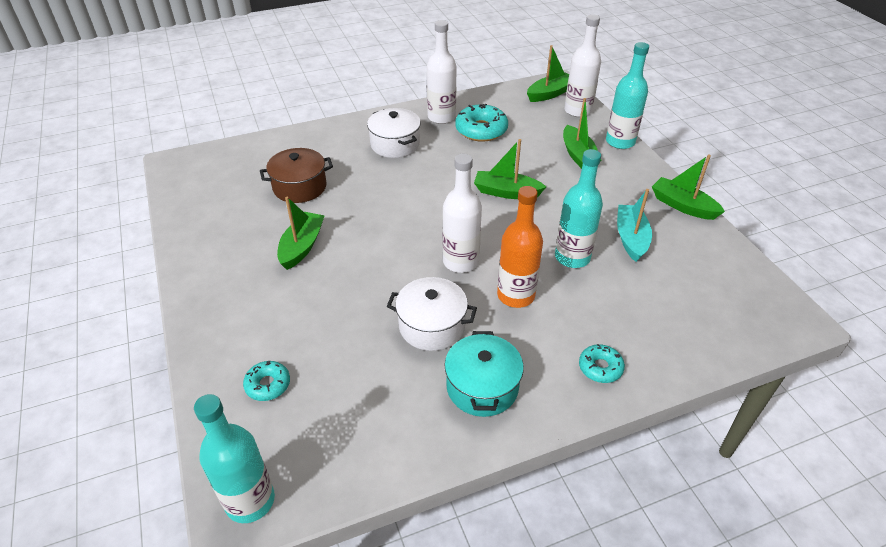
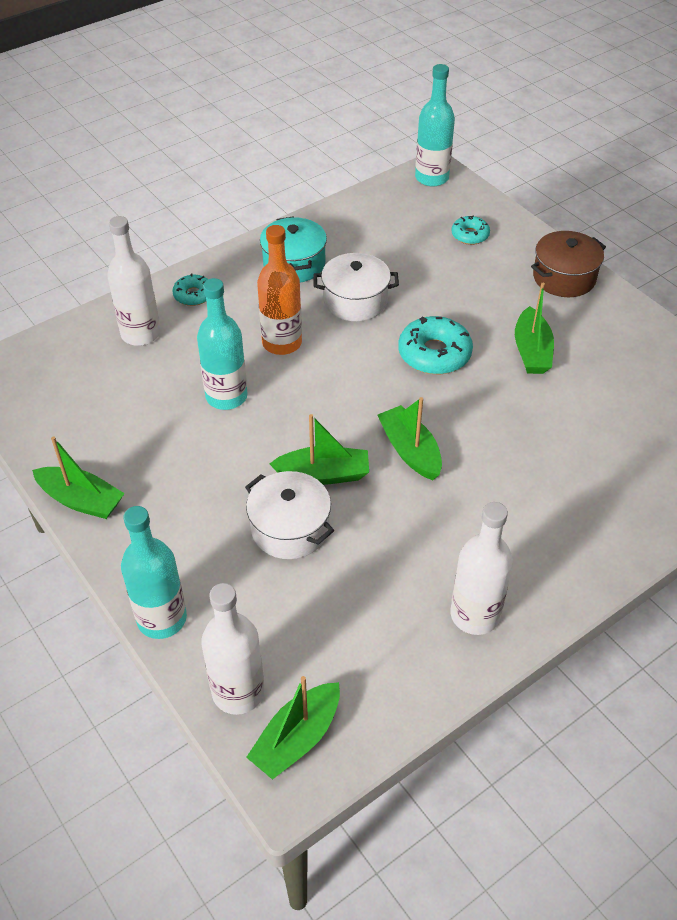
camera: 165 degrees right, 5 degrees up
(300, 187) = (595, 427): brown pot -> brown pot (564, 277)
(395, 144) = (517, 532): white pot -> white pot (290, 528)
(460, 262) = (350, 367): white bottle -> white bottle (140, 334)
(481, 130) = (397, 596): turquoise donut -> turquoise donut (434, 354)
(578, 155) = (230, 571): green boat -> green boat (410, 450)
(631, 238) = (156, 435): turquoise boat -> none

